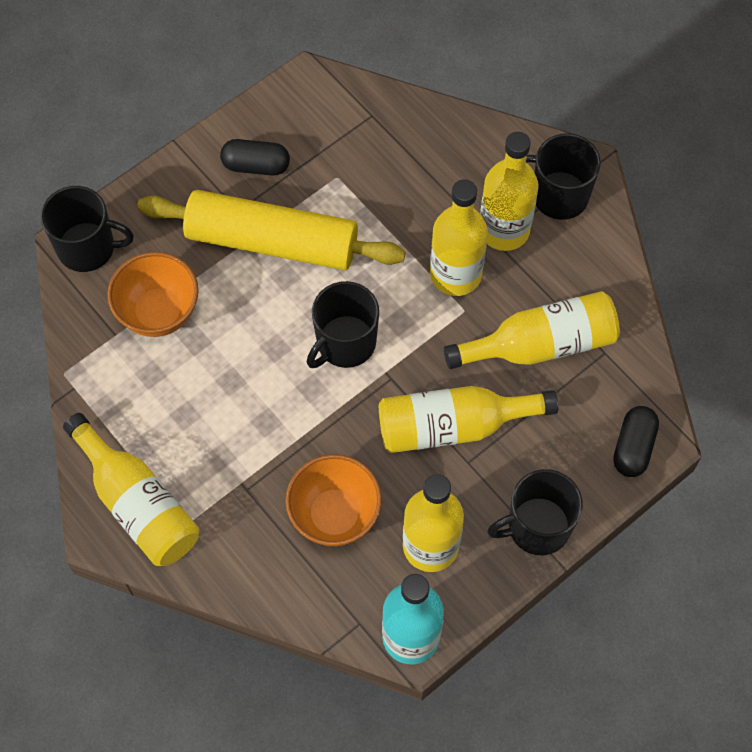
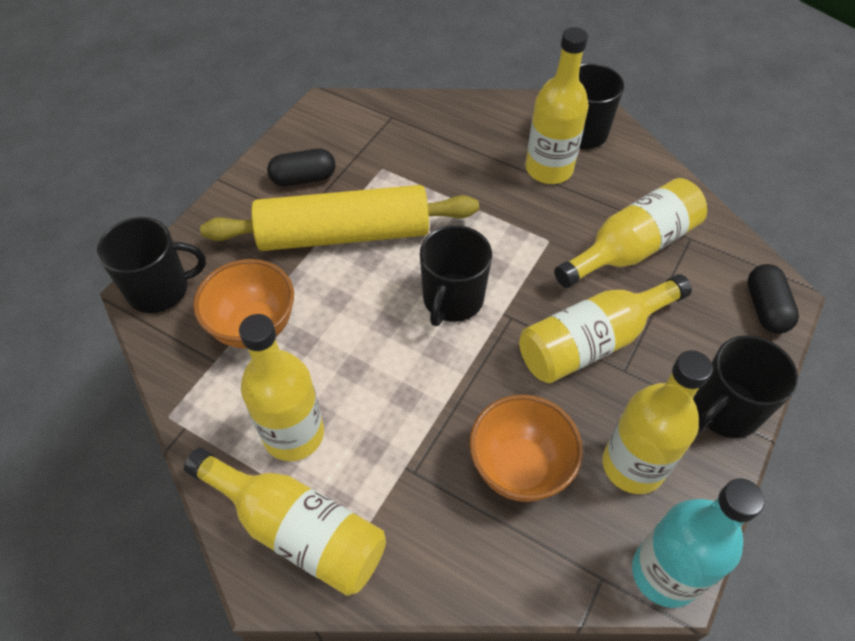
camera: 20 degrees left, 10 degrees down
(455, 274) = (525, 214): yellow bottle -> yellow bottle (293, 434)

